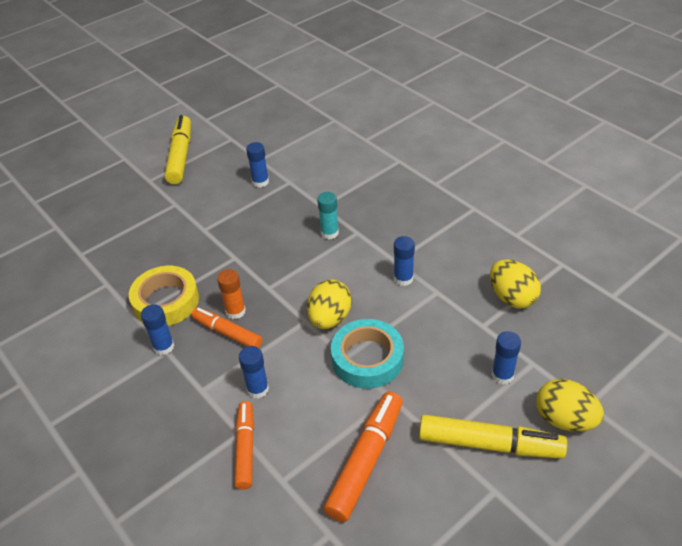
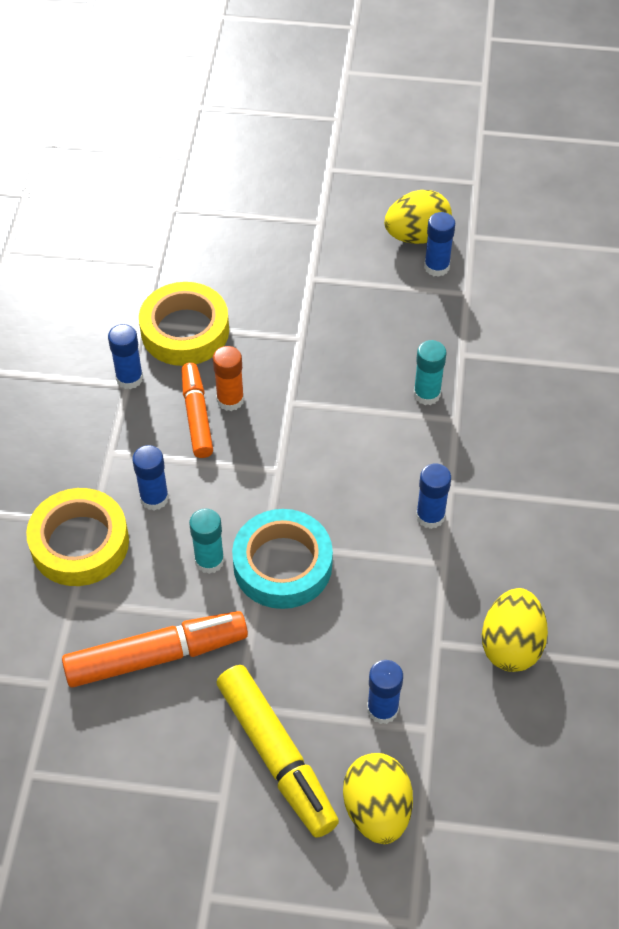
camera: 45 degrees right, 10 degrees up
(181, 156) = (396, 162): yellow marker -> none
(245, 448) = (80, 543): orange marker -> yellow tape
(328, 390) = (209, 561): none -> turquoise glue stick
(330, 318) = (303, 490): yellow egg -> yellow egg (416, 236)

